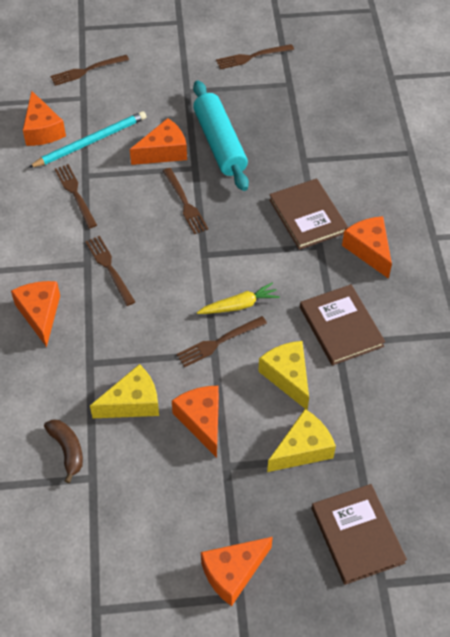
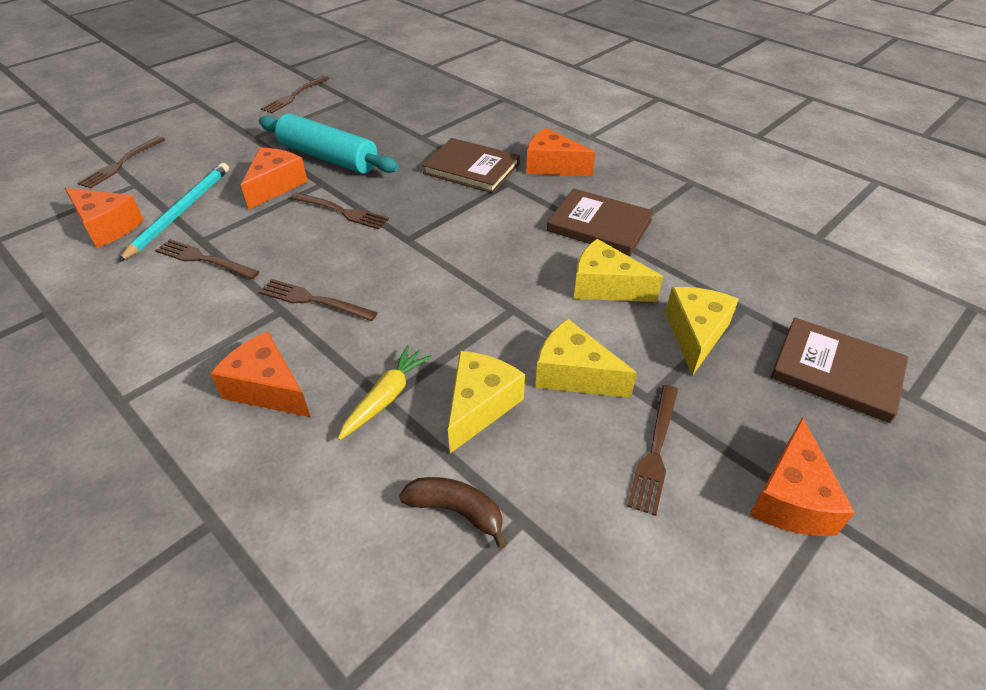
camera: 40 degrees left, 10 degrees down
(202, 421) = (574, 374): orange cheese -> yellow cheese
(218, 343) = (506, 298): brown fork -> brown fork (655, 452)
(239, 305) = (489, 259): yellow carrot -> yellow carrot (386, 397)

